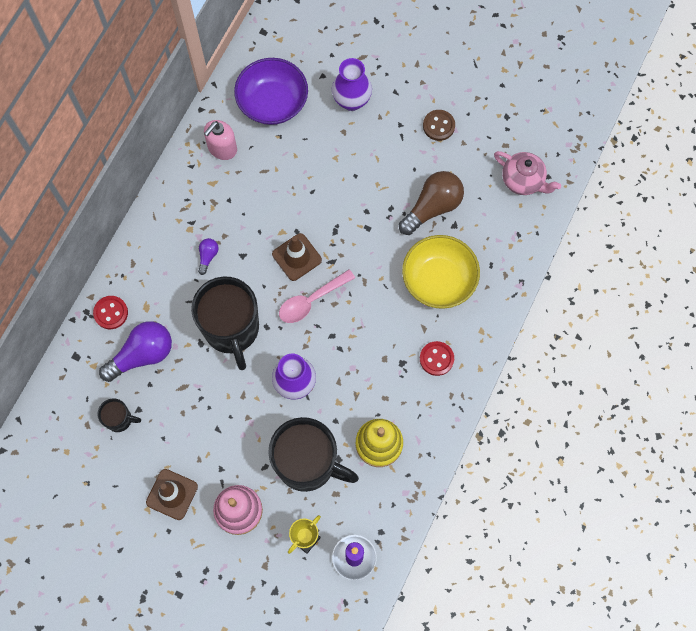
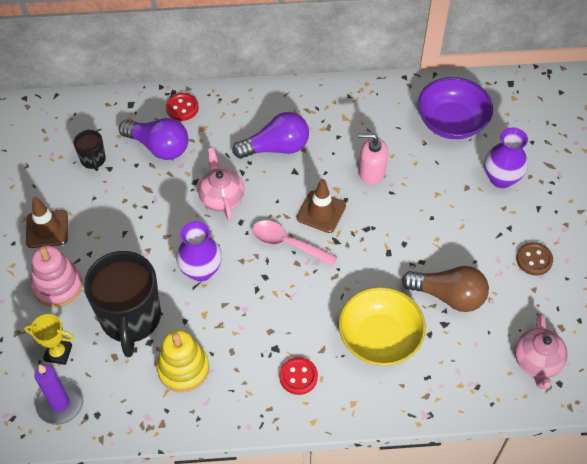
camera: 60 degrees right, 15 degrees down
(208, 256) = (276, 147): purple light bulb -> purple light bulb, size x2.13
(222, 148) = (381, 108): pink soap dispenser -> pink soap dispenser (371, 172)
(232, 329) = (221, 198): black mug -> pink teapot

